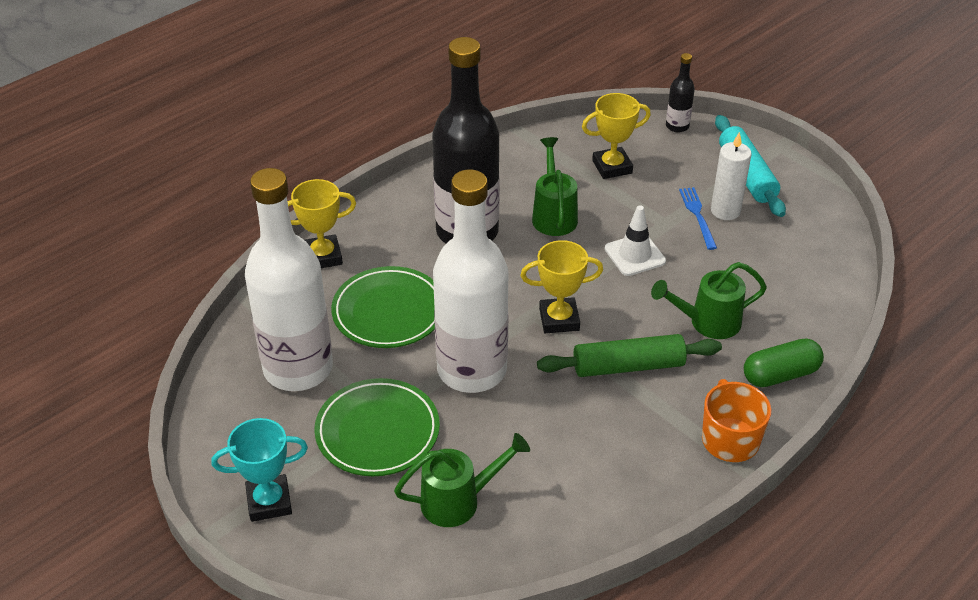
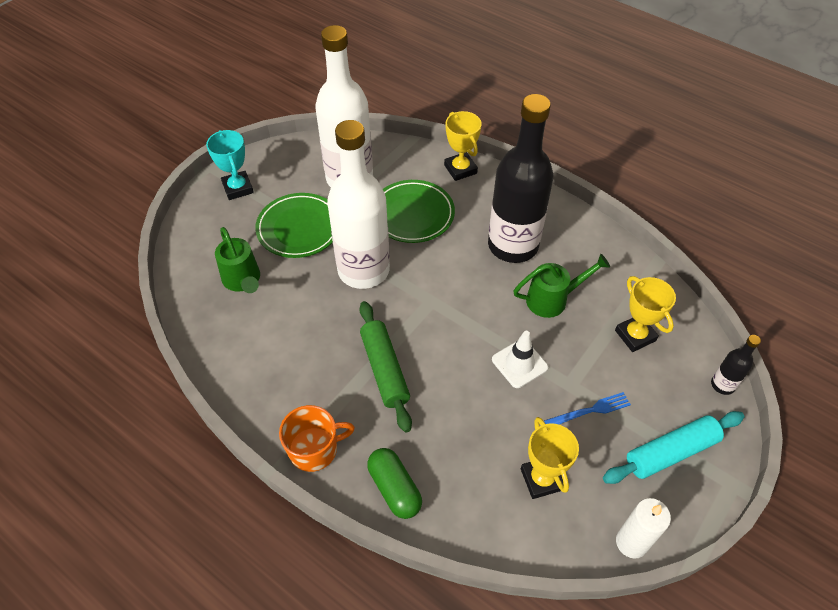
camera: 80 degrees right, 10 degrees up
(559, 319) = (427, 317): yellow trophy -> yellow trophy (541, 479)
(708, 322) = (448, 426): green watering can -> none
(725, 211) = (606, 434): white candle -> white candle (631, 542)

